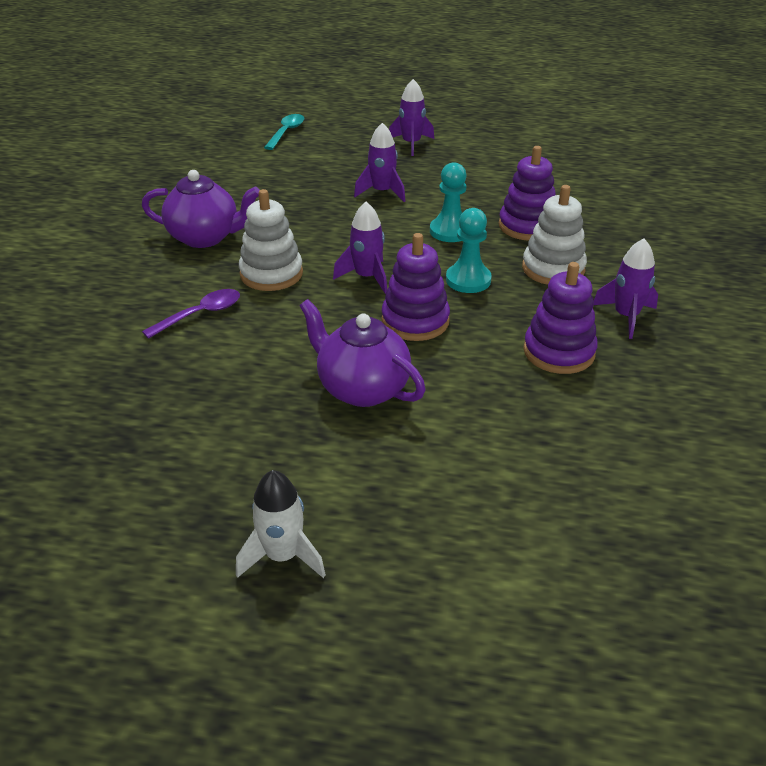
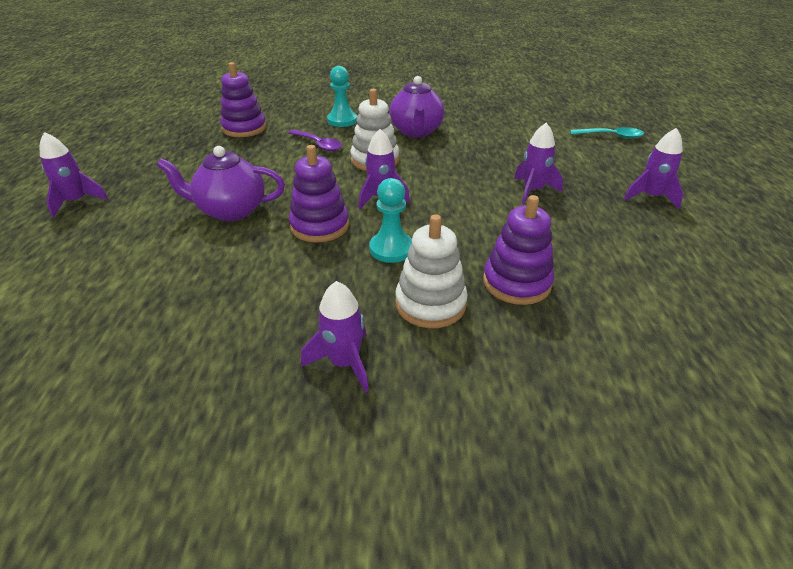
camera: 80 degrees right, 0 degrees up
(282, 556) = (77, 202): white rocket -> purple rocket
(362, 388) = (231, 211): purple teapot -> purple teapot turned 120 degrees counterclockwise
(450, 231) = (478, 233): turquoise pawn -> turquoise pawn (342, 120)
(559, 352) = (275, 310): purple stacking toy -> purple stacking toy (244, 128)

